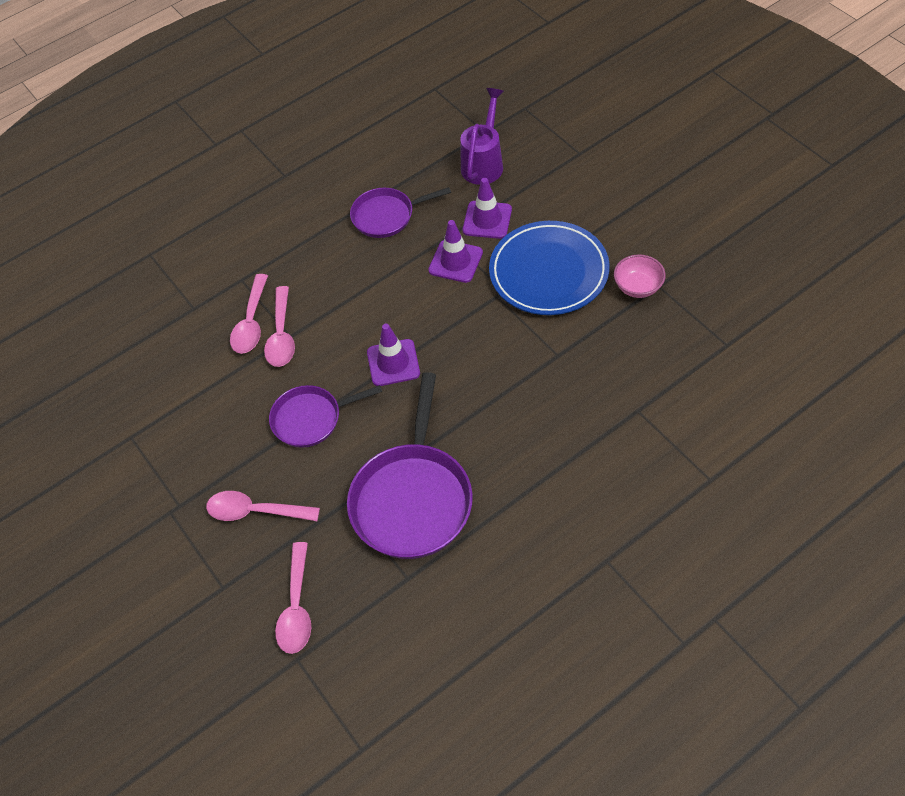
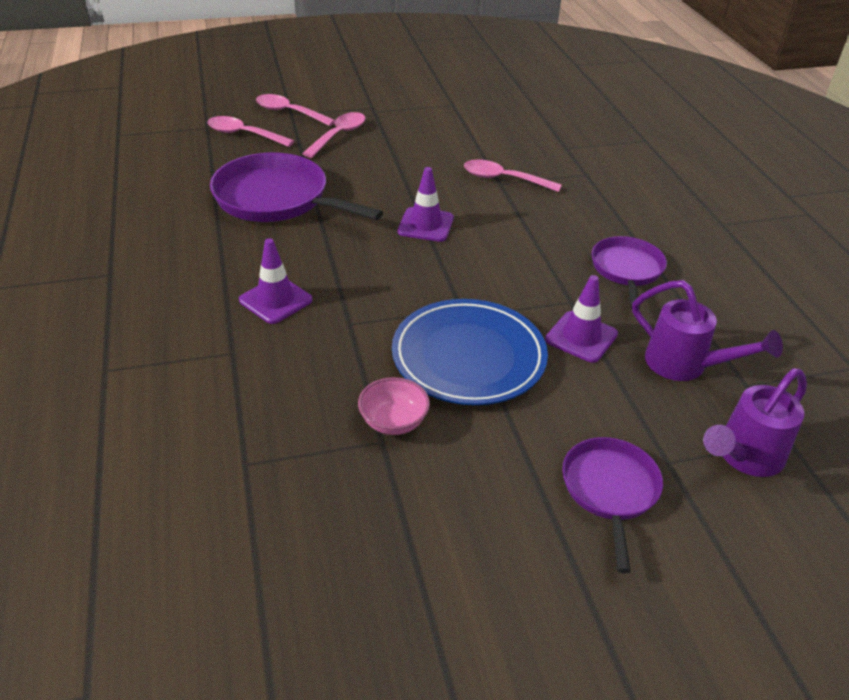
camera: 105 degrees right, 15 degrees down
(251, 323) = (529, 169): pink spoon -> pink spoon (289, 112)
(311, 419) = (401, 173): purple pan -> purple pan (610, 490)
(455, 261) = (530, 296): purple traffic cone -> purple traffic cone (275, 300)
(553, 123) = (743, 457): none -> purple watering can

